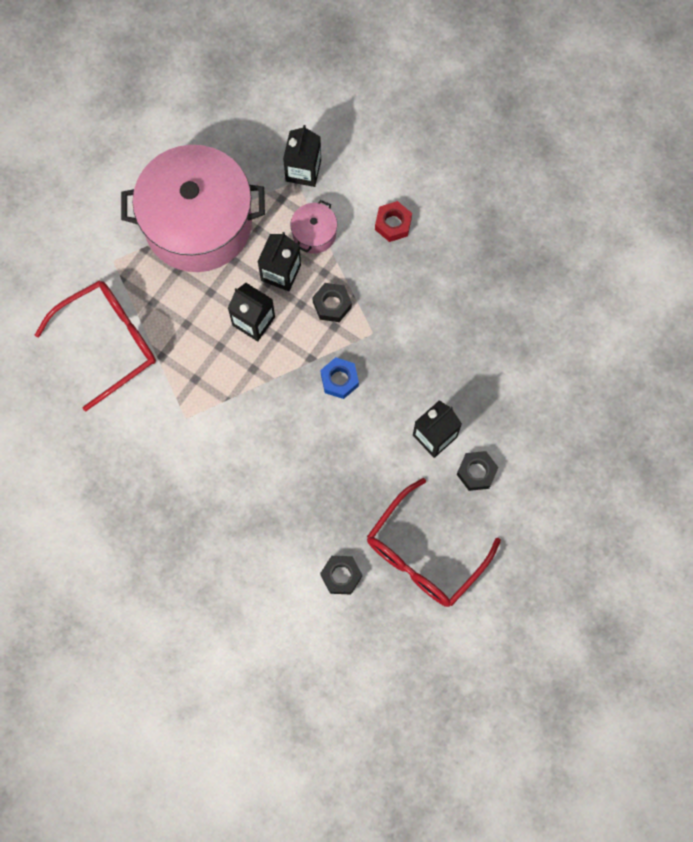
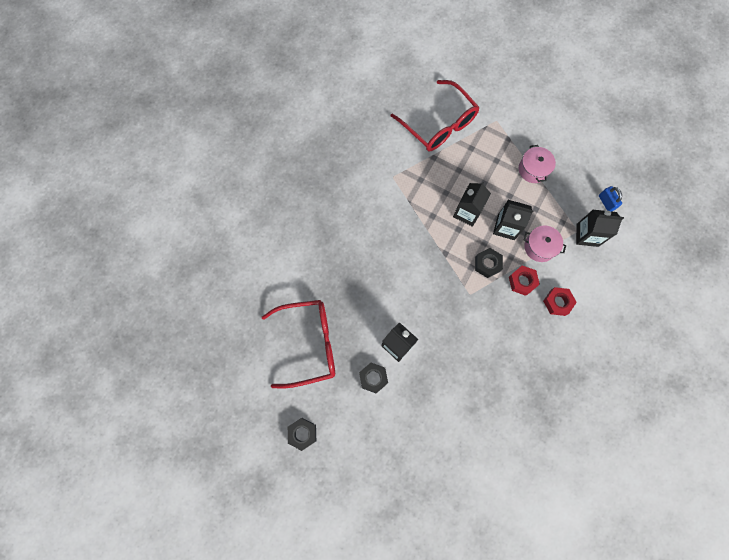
camera: 85 degrees right, 0 degrees up
(198, 223) = (533, 169): pink pot -> pink pot, size x0.40
(259, 138) = (606, 202): none -> blue padlock
(339, 380) = (431, 274): blue nut -> none
(341, 576) = (291, 287): black nut -> black nut (302, 433)
(360, 263) = (522, 281): none -> red nut
(424, 554) = (309, 344): red glasses -> red glasses turned 135 degrees clockwise

